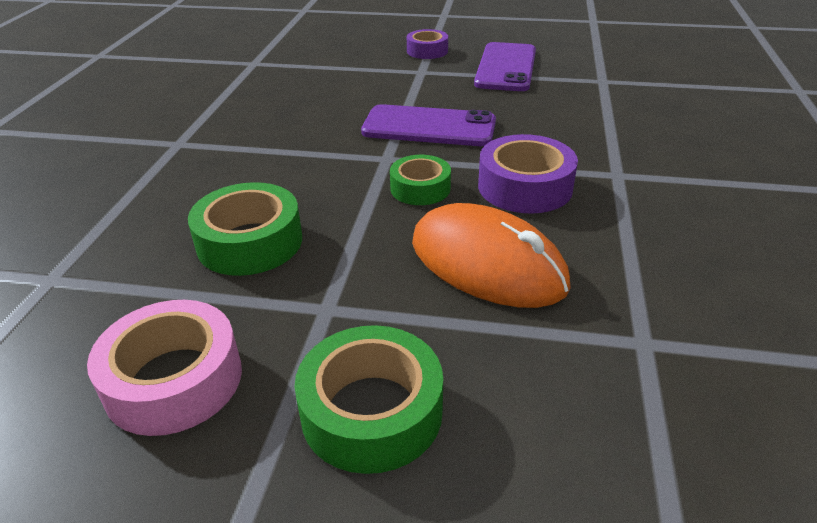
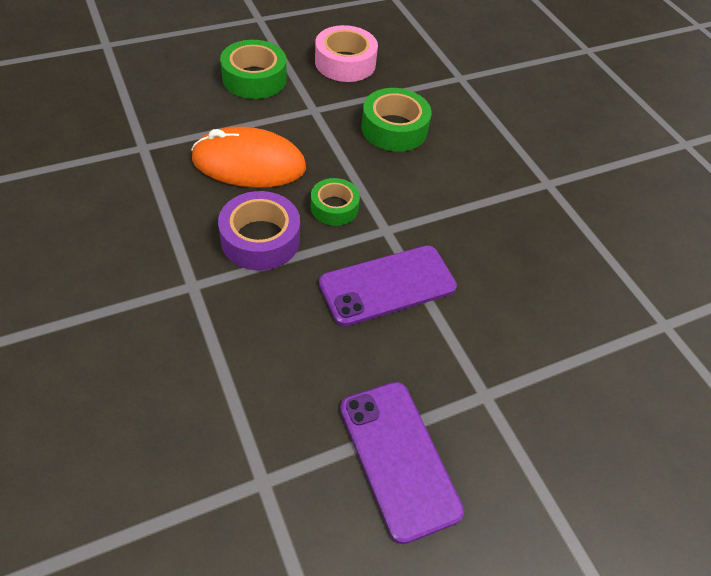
camera: 140 degrees right, 15 degrees up
(427, 51) = (527, 458): purple tape -> none

